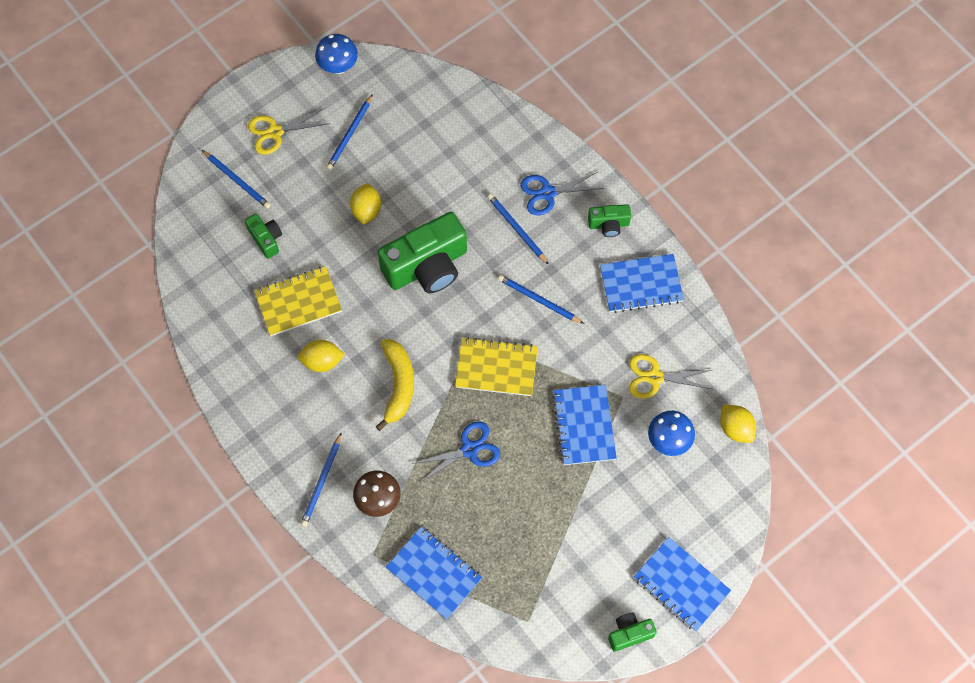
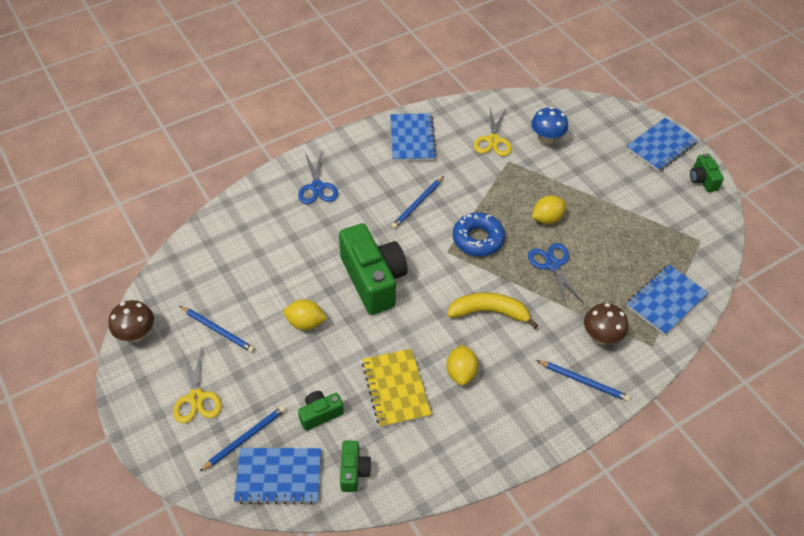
camera: 85 degrees left, 15 degrees down
(338, 67) = (137, 334): blue mushroom -> brown mushroom
(496, 368) = (478, 239): yellow notebook -> blue donut
(517, 229) = (348, 211): blue pencil -> none
(584, 425) = (532, 187): blue notebook -> blue notebook (278, 476)
(608, 224) = (355, 152): green camera -> green camera (353, 471)
(735, 428) = (537, 101): yellow lemon -> yellow lemon (547, 218)

